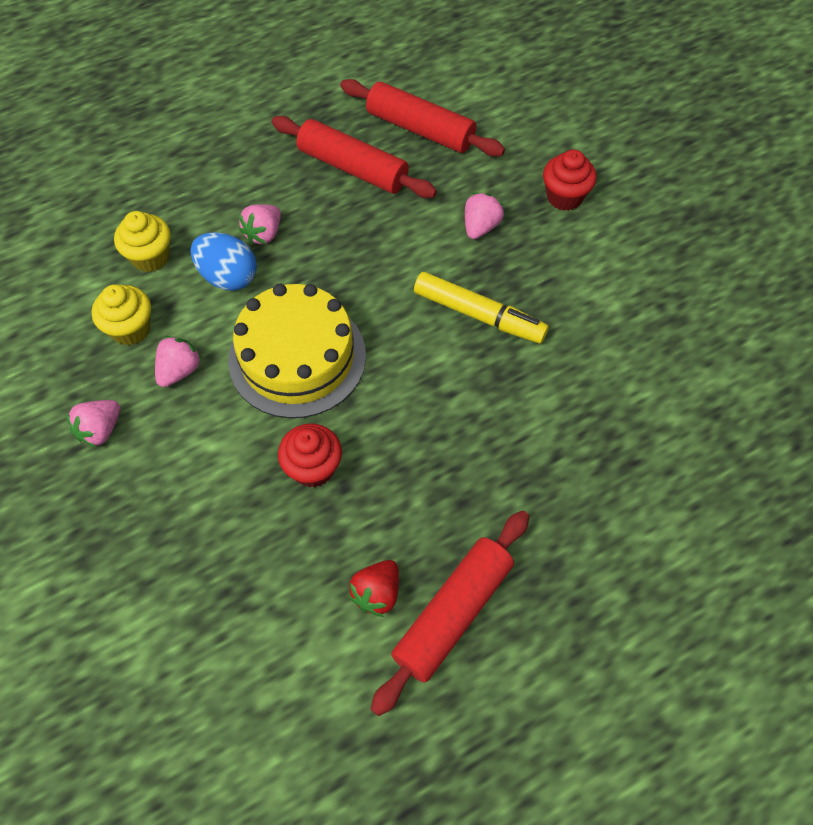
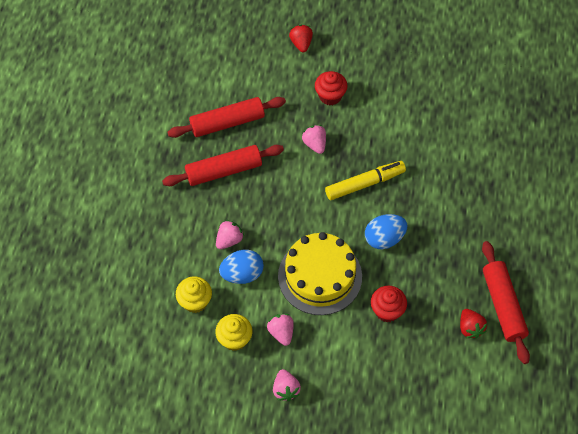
camera: 50 degrees left, 0 degrees up
(264, 234) = (229, 240): pink strawberry -> pink strawberry turned 120 degrees counterclockwise
(419, 391) = (384, 238): none -> blue egg
(604, 123) = (301, 43): none -> red strawberry

